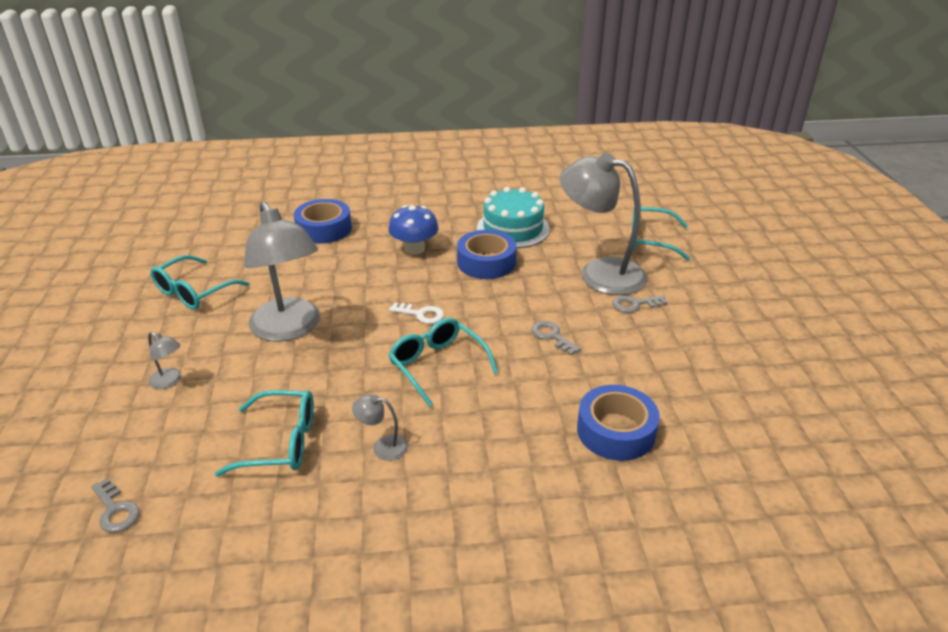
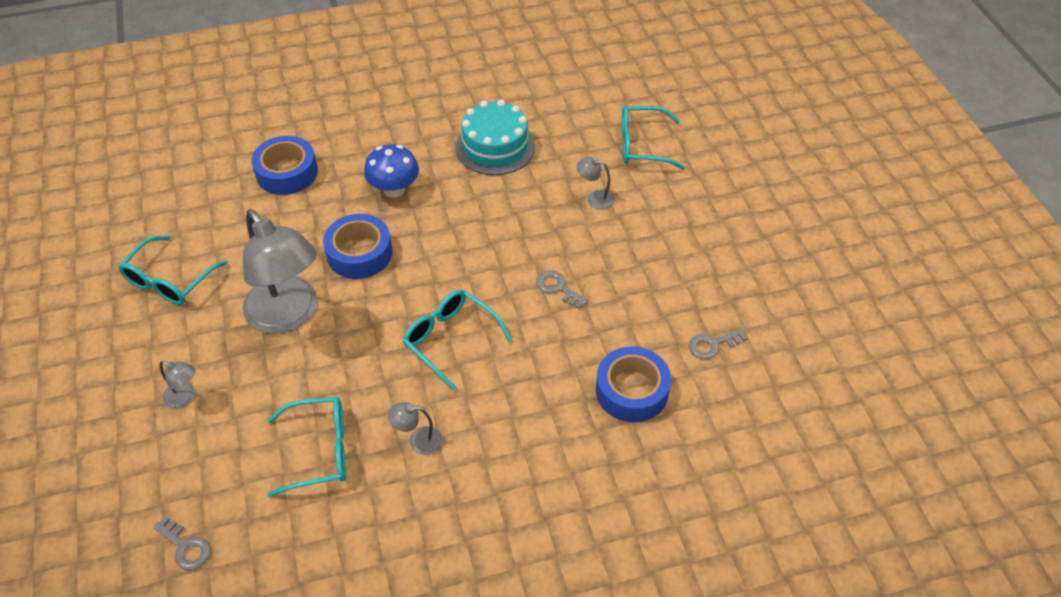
camera: 10 degrees left, 15 degrees up
(421, 314) = (421, 278): white key -> none
(486, 262) = (475, 199): blue tape -> blue tape (359, 253)
(599, 273) = (595, 198): grey lamp -> grey lamp, size x0.41
(635, 304) = (634, 236): grey key -> grey key (712, 345)

